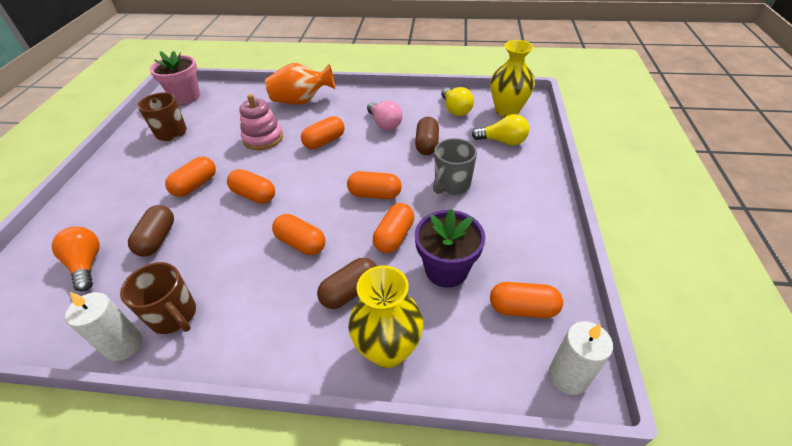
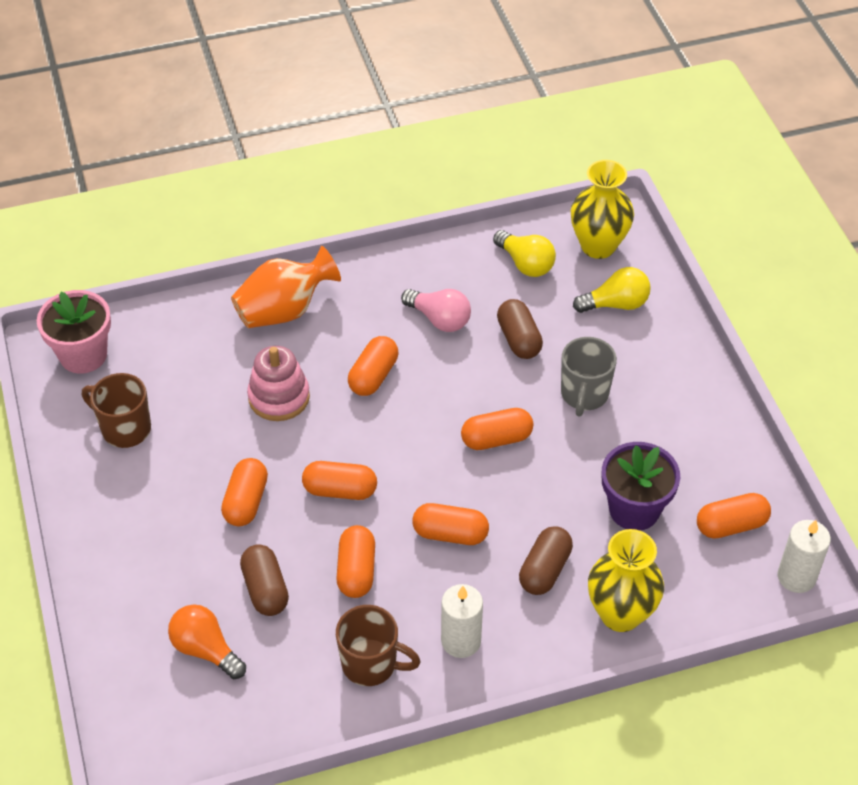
camera: 25 degrees left, 5 degrees up
(124, 345) = (342, 711): white candle -> white candle (461, 641)
(394, 236) = (554, 489): orange capsule -> orange capsule (356, 571)

